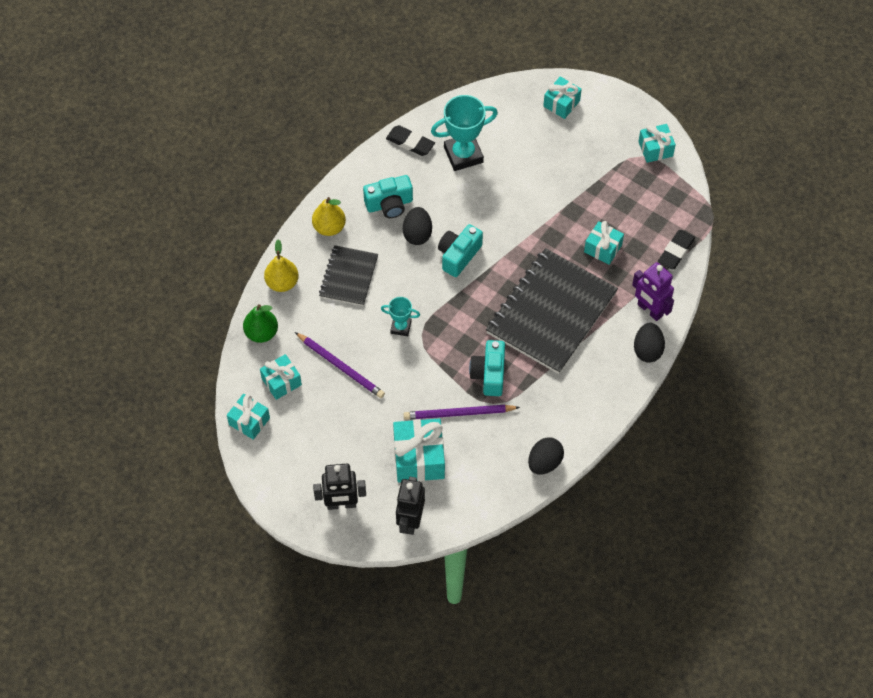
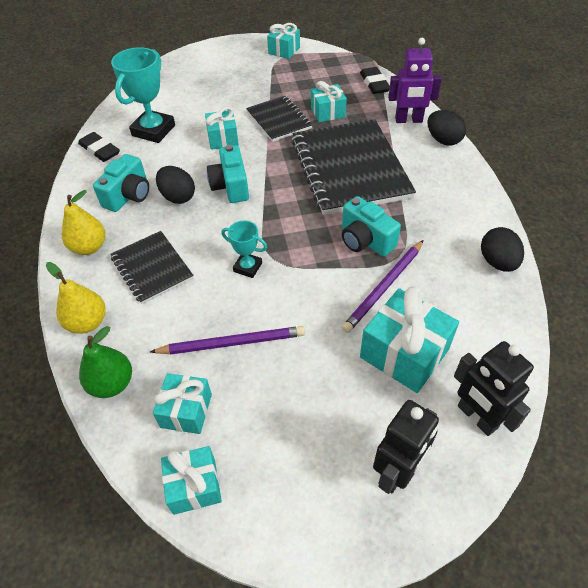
camera: 45 degrees left, 10 degrees down
(401, 327) = (247, 267): turquoise trophy -> turquoise trophy turned 60 degrees clockwise
(410, 143) = (100, 150): black eraser -> black eraser turned 60 degrees clockwise
(559, 224) = (279, 120): none -> black notebook
(561, 103) = (190, 66): turquoise gift -> turquoise gift (223, 139)

